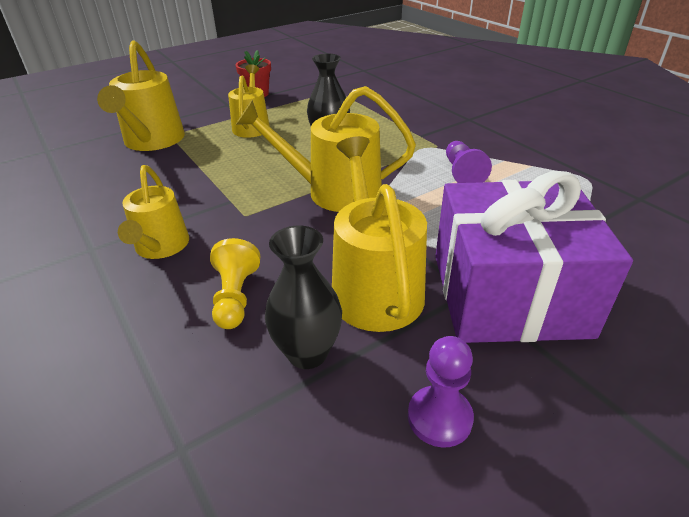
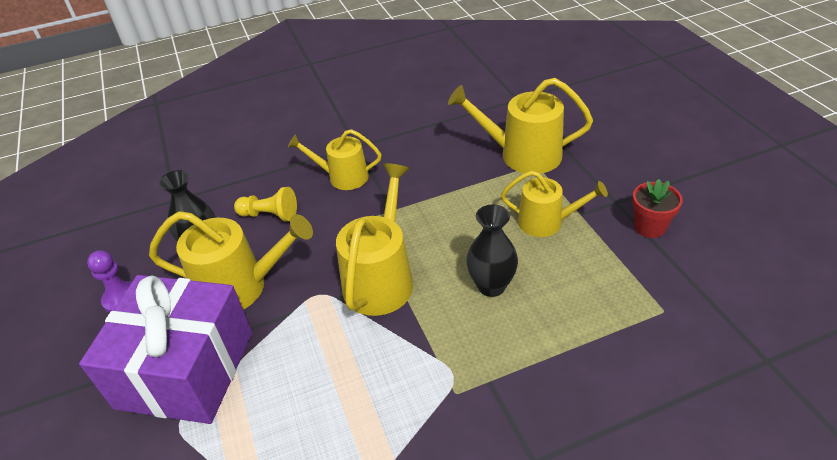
camera: 105 degrees right, 5 degrees up
(462, 173) = (378, 398): purple pawn -> none

